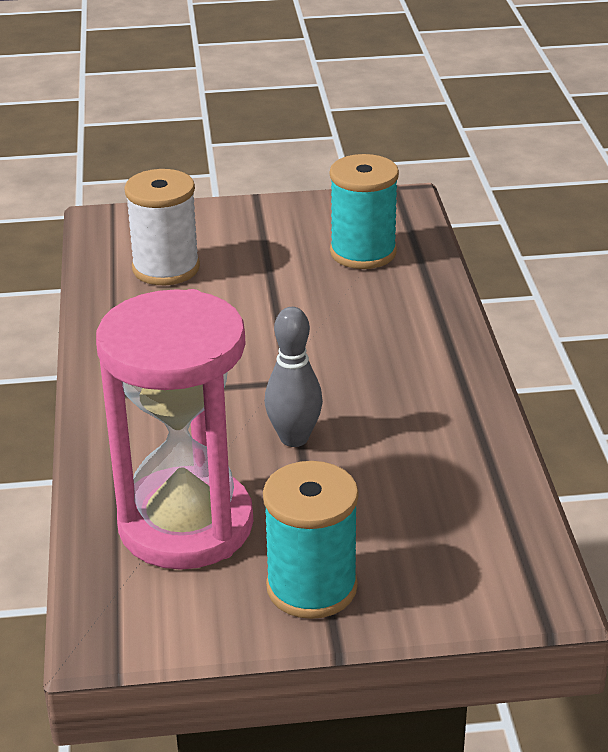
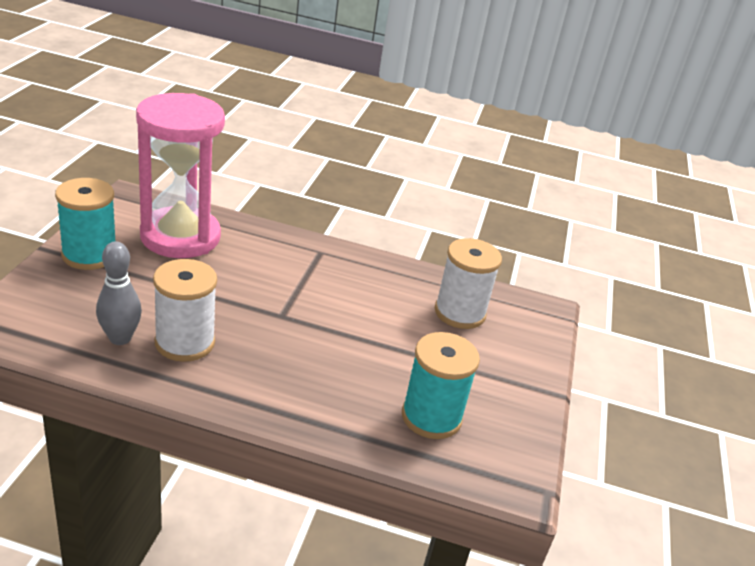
camera: 105 degrees right, 0 degrees up
(294, 438) = (219, 295): grey bowling pin -> grey bowling pin (120, 338)
(409, 428) = (185, 342): none -> white spool

